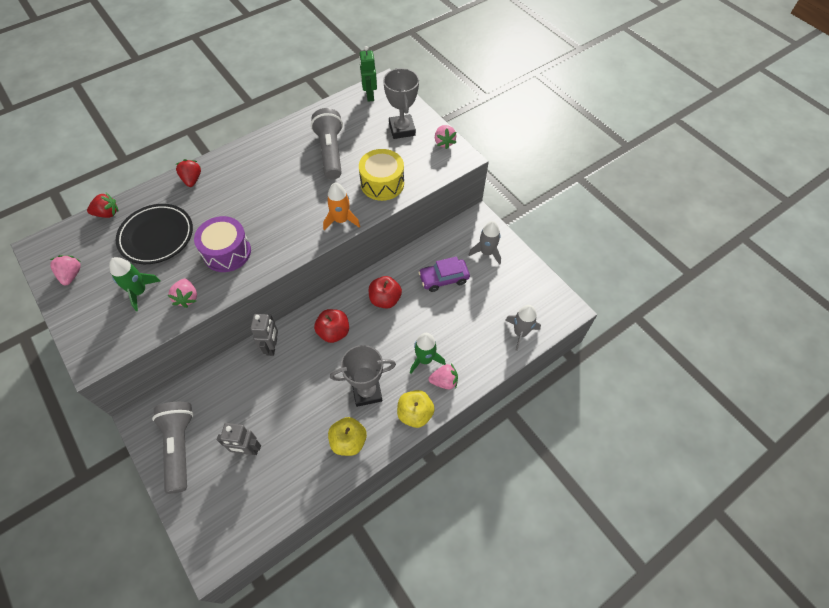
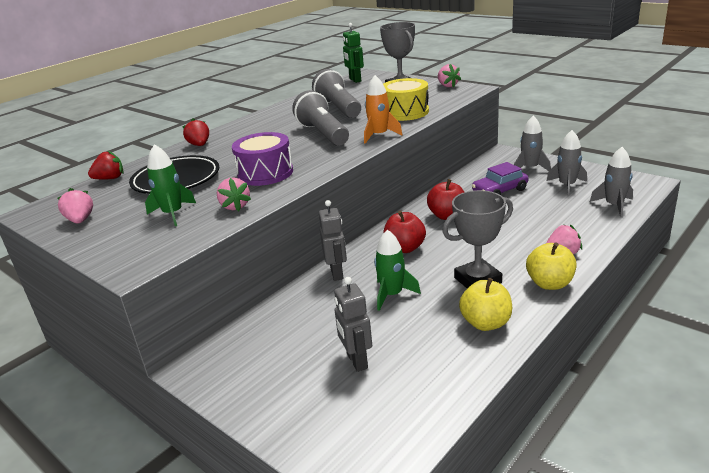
camera: 10 degrees left, 30 degrees down
(180, 447) = (259, 380): grey flashlight -> grey flashlight (323, 134)
(247, 450) = (356, 361): grey robot -> grey robot turned 75 degrees clockwise
(425, 359) = (526, 244): green rocket -> green rocket (392, 294)
(501, 290) = (567, 185): none -> grey rocket

